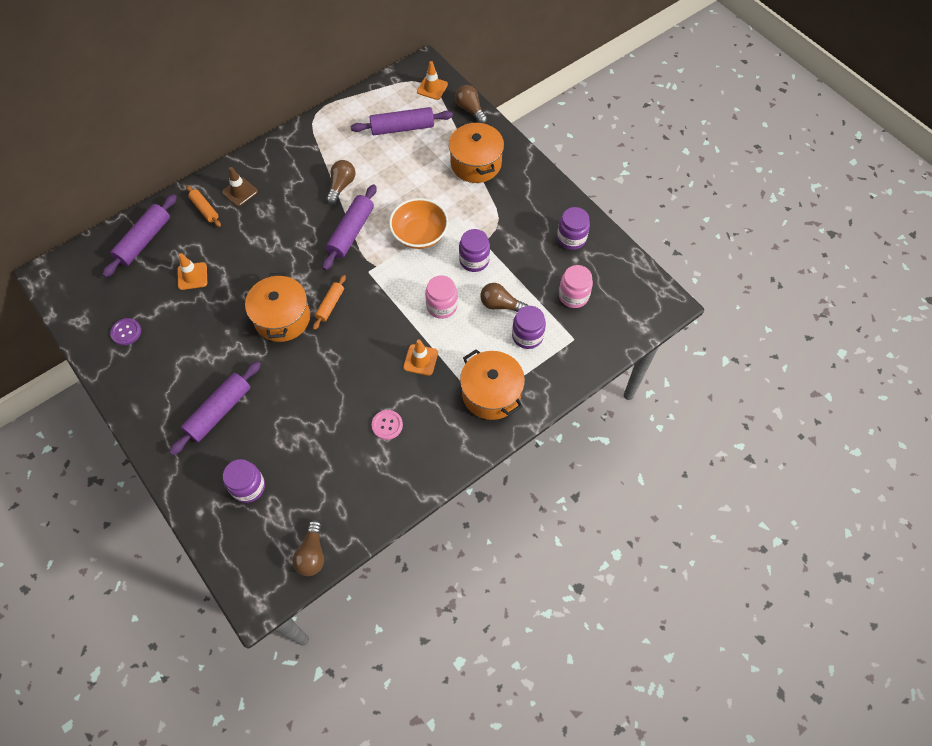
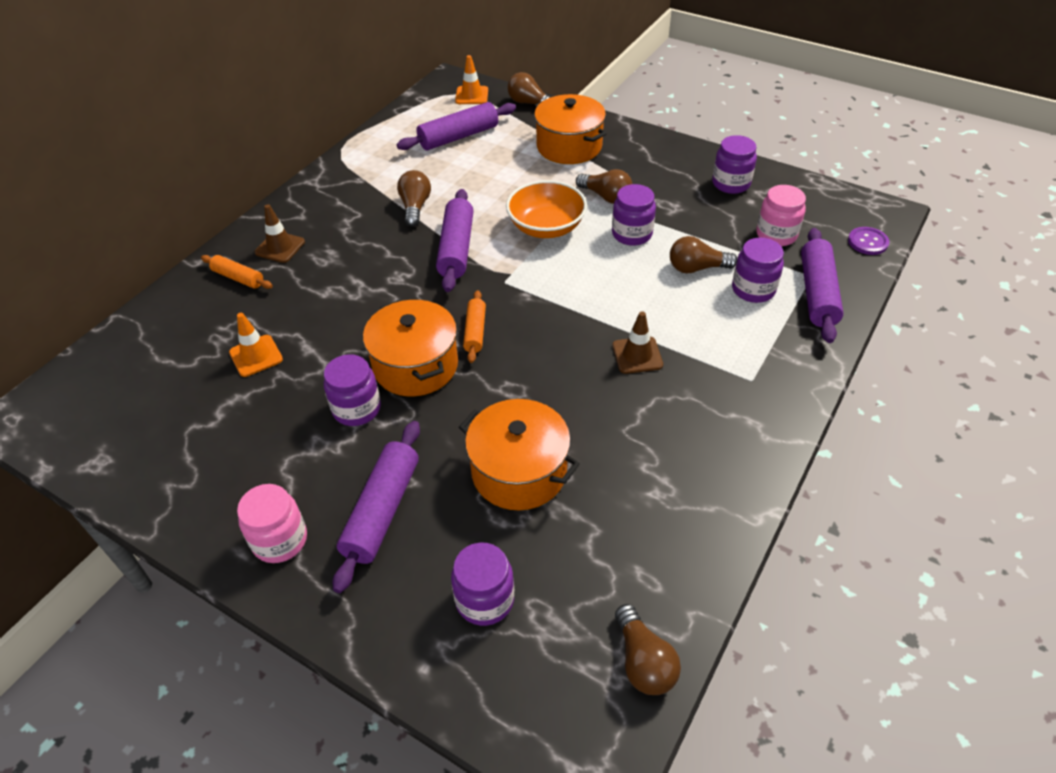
camera: 20 degrees left, 15 degrees down
(126, 332) = (181, 454): purple button -> purple button (867, 242)
(144, 240) = (162, 336): purple rolling pin -> purple rolling pin (817, 293)
(234, 337) = (356, 409): none -> purple jar
(387, 425) = (643, 445): pink button -> none
(420, 360) = (637, 355): orange traffic cone -> brown traffic cone
(442, 306) = (624, 290): pink jar -> pink jar (280, 540)
(475, 220) = (606, 196): none -> brown light bulb
(491, 393) = (755, 363): orange pot -> orange pot (519, 471)

